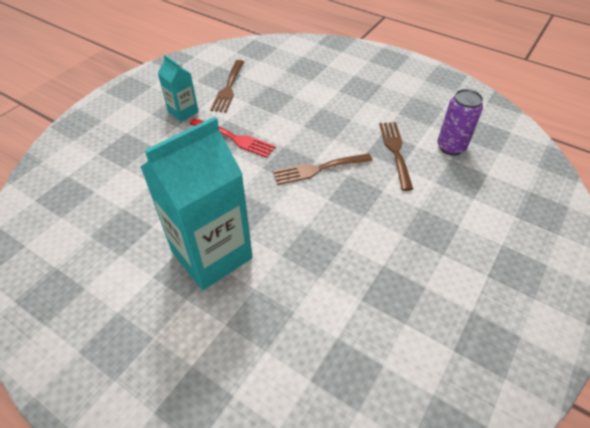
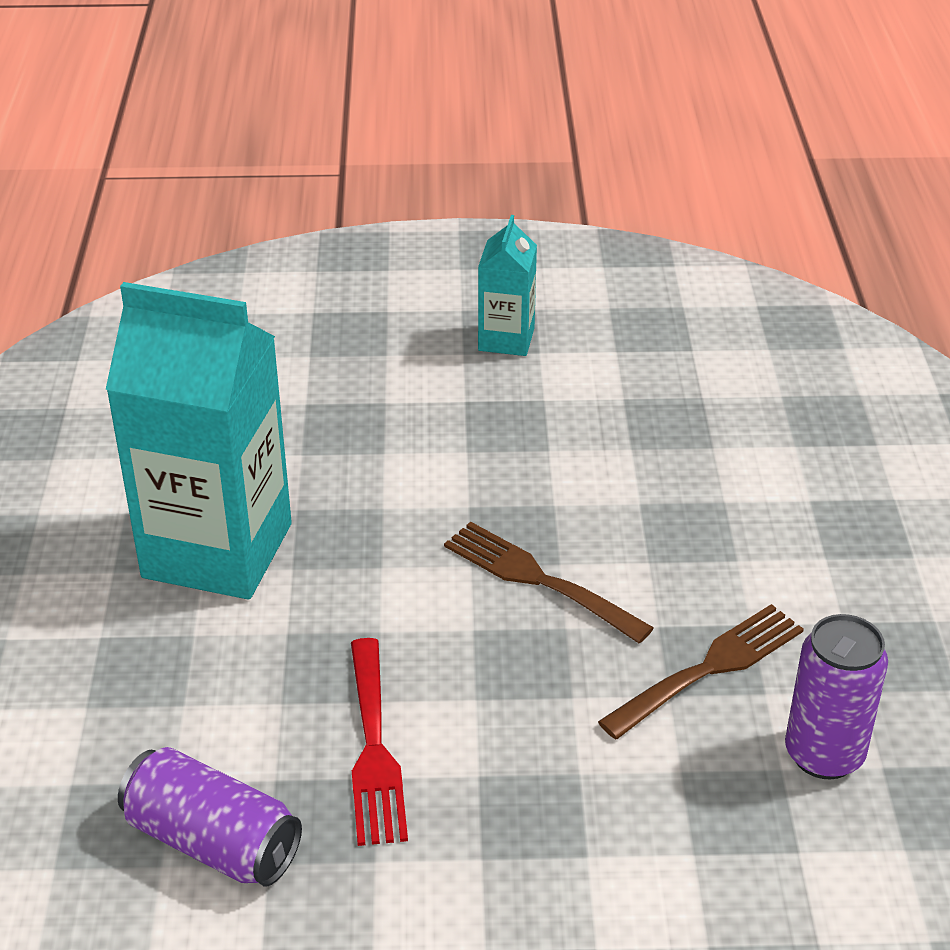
camera: 55 degrees right, 10 degrees down
(228, 88) = (633, 355): brown fork -> none
(235, 138) = (506, 435): red fork -> red fork (374, 749)
(382, 338) = (213, 841): none -> purple can

